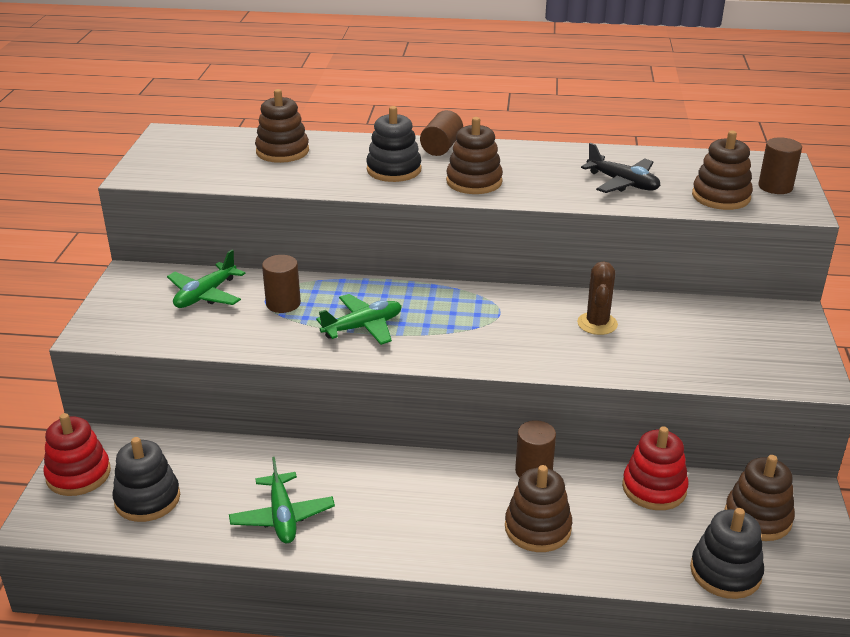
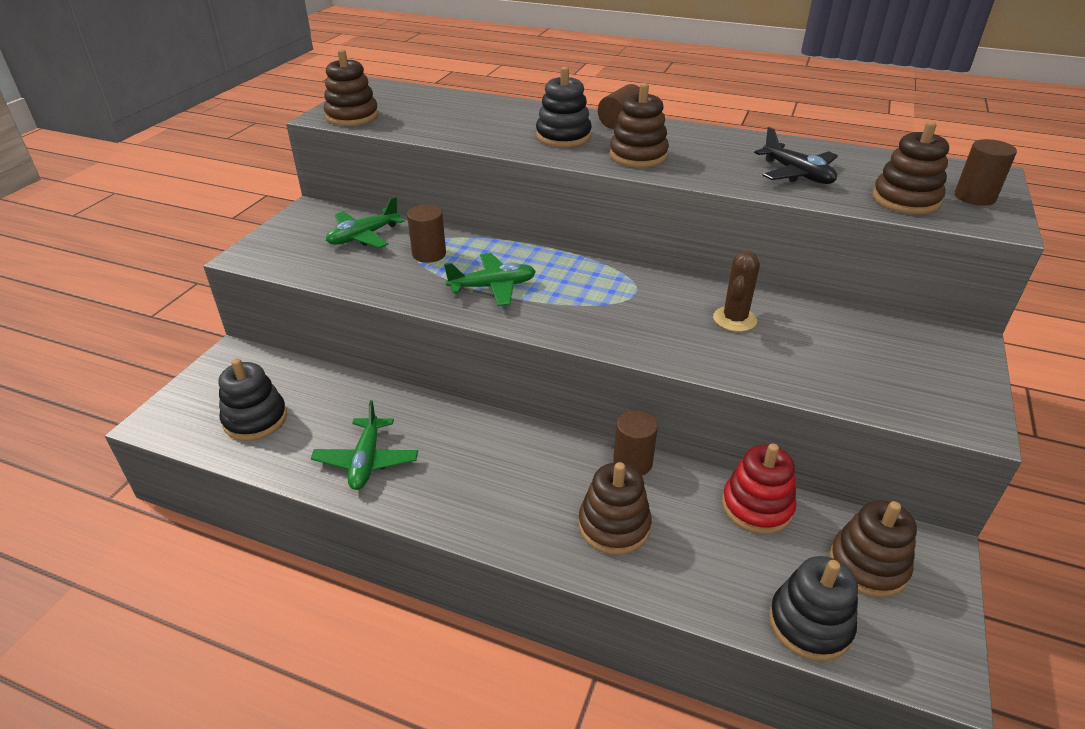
camera: 15 degrees right, 5 degrees up
(78, 474) = (209, 385): red stacking toy -> none
(282, 151) = (467, 110): brown stacking toy -> brown stacking toy (352, 116)

